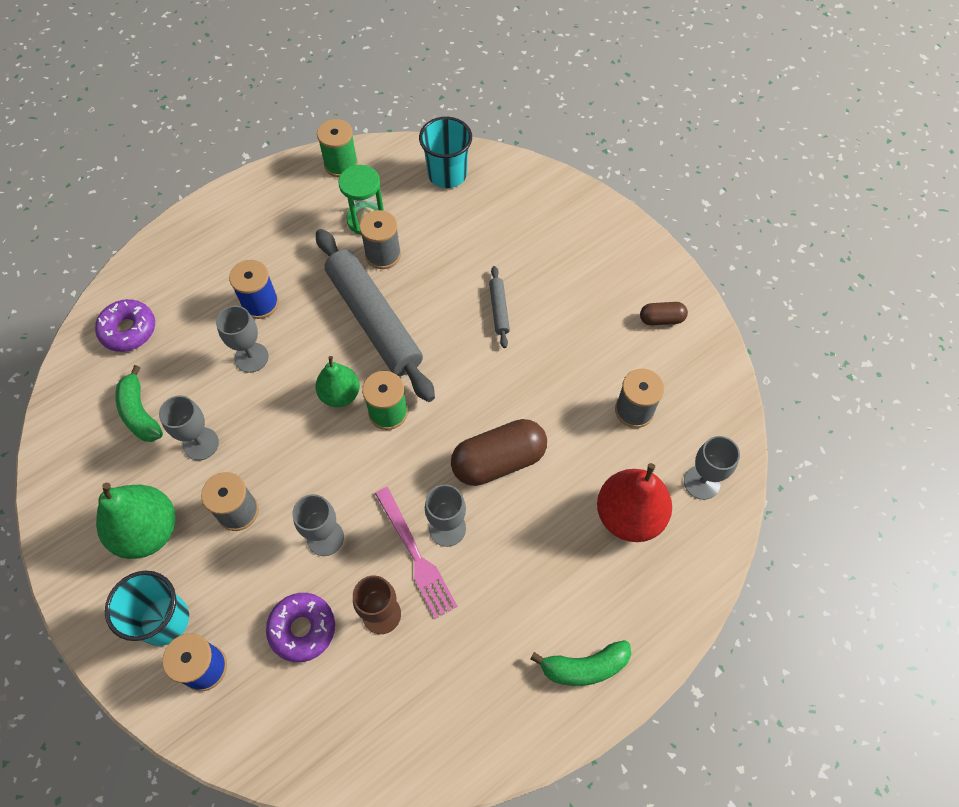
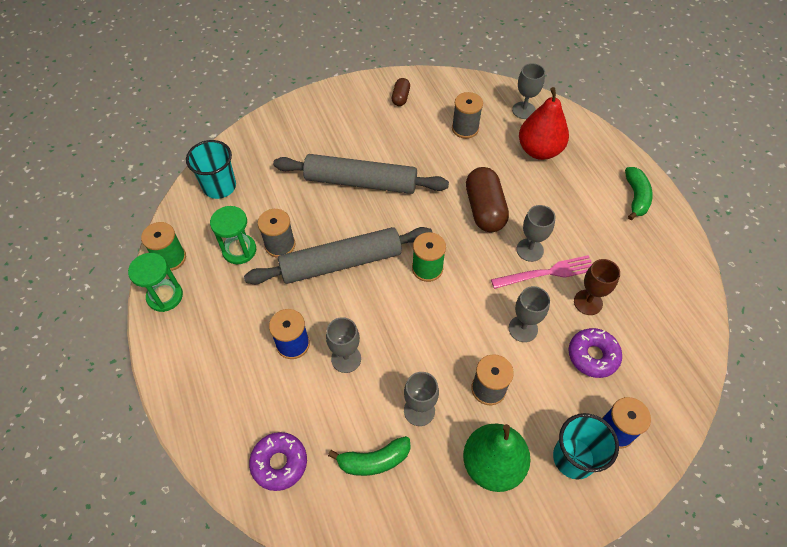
camera: 75 degrees left, 5 degrees down
(294, 176) = (165, 296): none -> green hourglass
(340, 394) = (402, 298): green pear -> none
(499, 309) = (361, 182): grey rolling pin -> grey rolling pin, size x2.39

